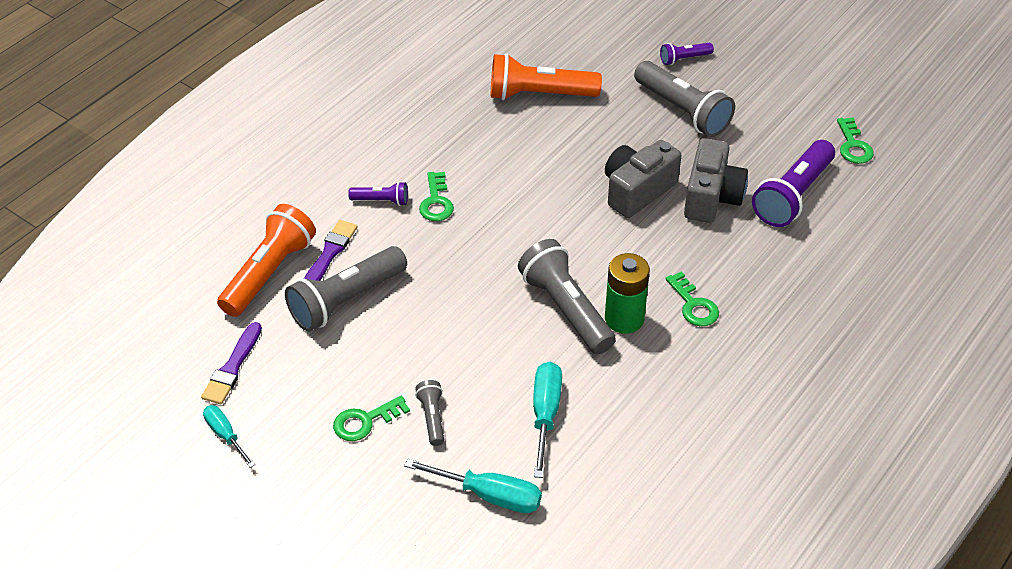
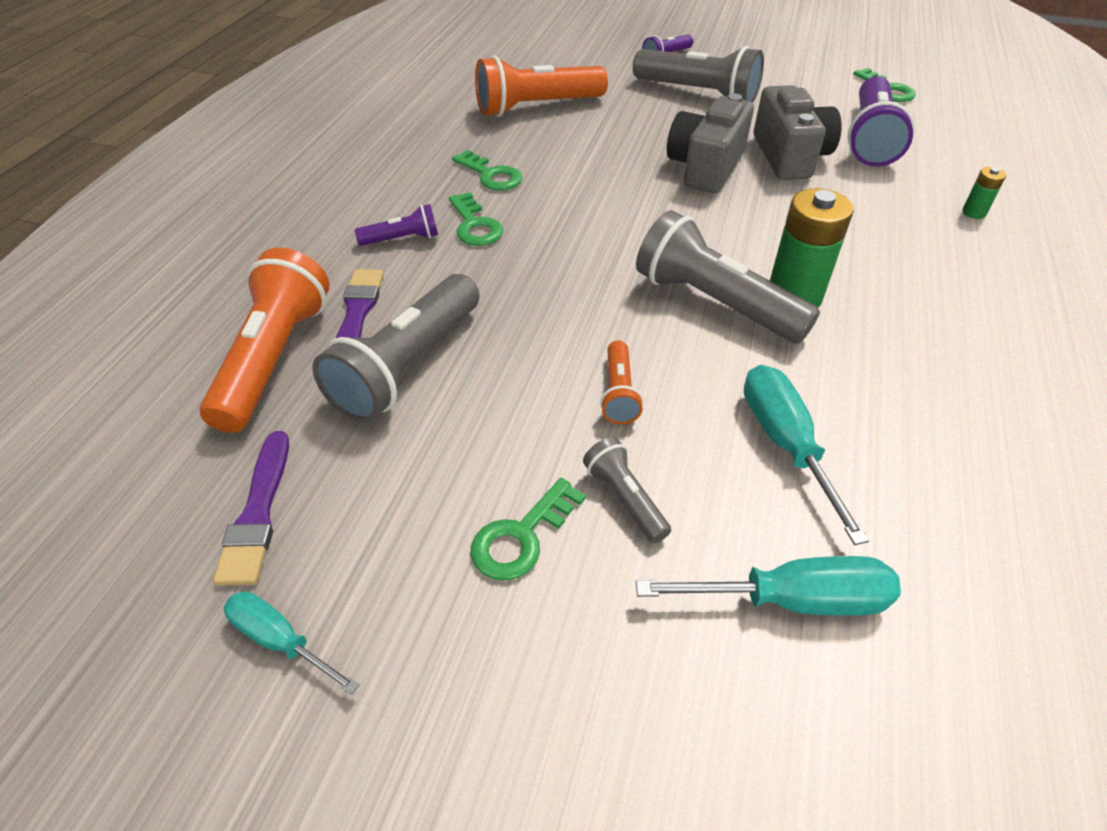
camera: 20 degrees left, 0 degrees up
(465, 354) = (618, 393): none -> orange flashlight
(694, 305) = (861, 261): green key -> green key (491, 175)
(816, 287) = (974, 213): none -> green battery

